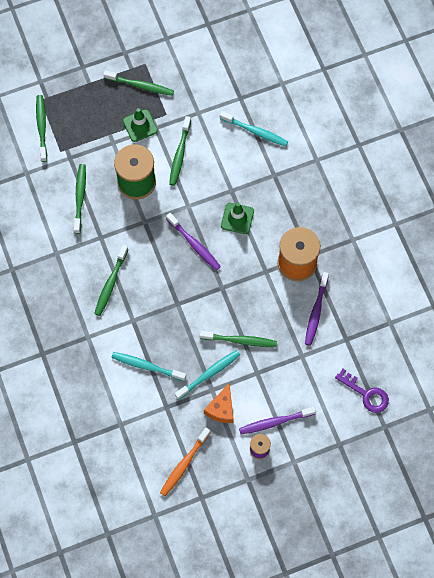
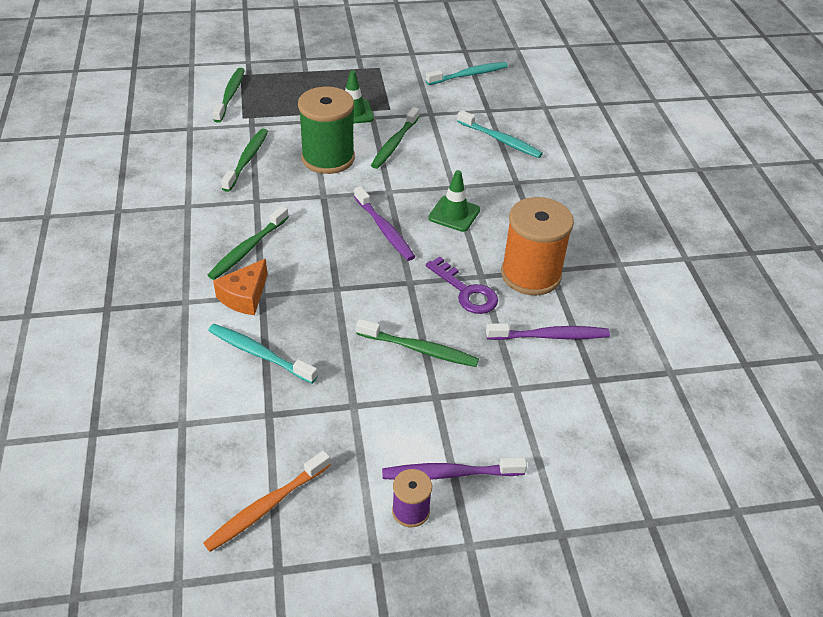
camera: 10 degrees right, 25 degrees down
(140, 85) = (367, 82): green toothbrush -> none
(209, 374) = (355, 383): turquoise toothbrush -> turquoise toothbrush (468, 75)
(221, 408) = (361, 435): orange cheese -> orange cheese (244, 296)
(316, 312) = (550, 336): purple toothbrush -> purple toothbrush turned 120 degrees counterclockwise
(366, 394) = (621, 463): purple key -> purple key (466, 291)

